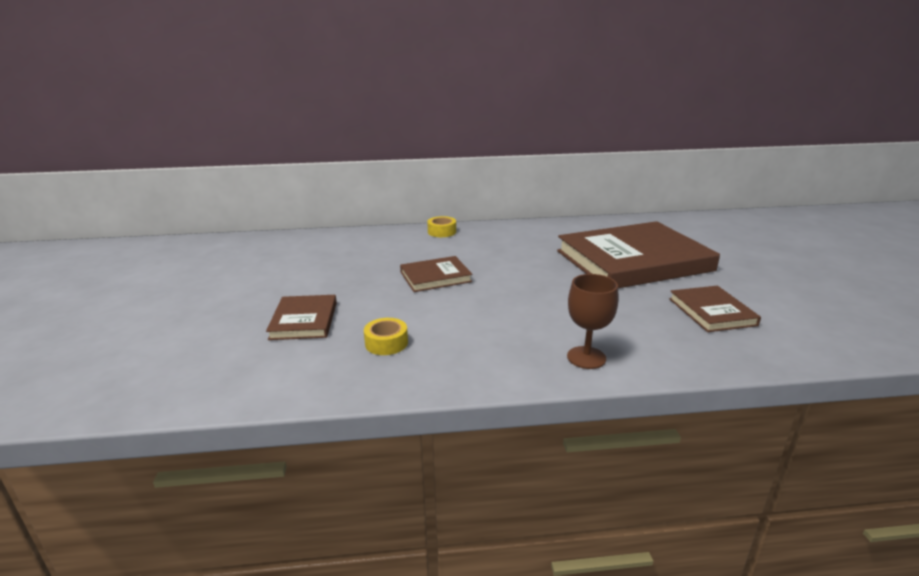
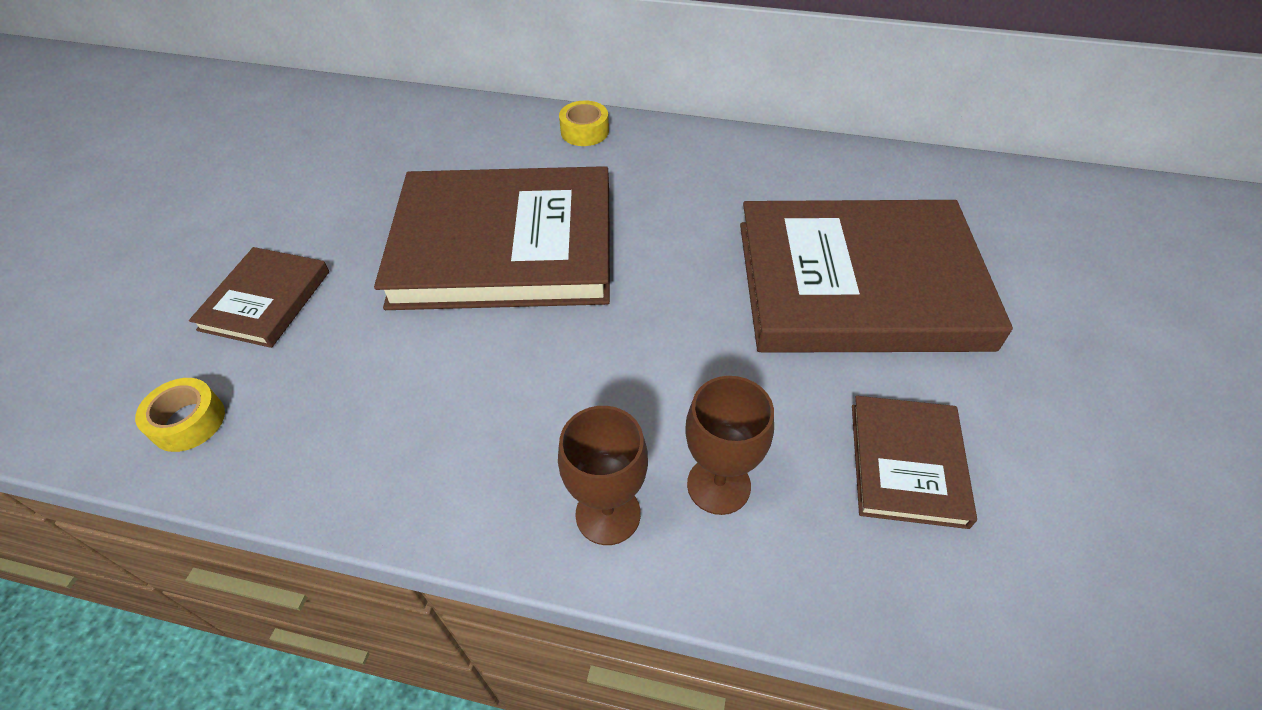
camera: 20 degrees right, 25 degrees up
(386, 343) = (341, 385): yellow tape -> yellow tape (188, 421)
(435, 277) = (504, 245): brown book -> brown book, size x2.12
(632, 336) = (718, 485): none -> brown goblet

